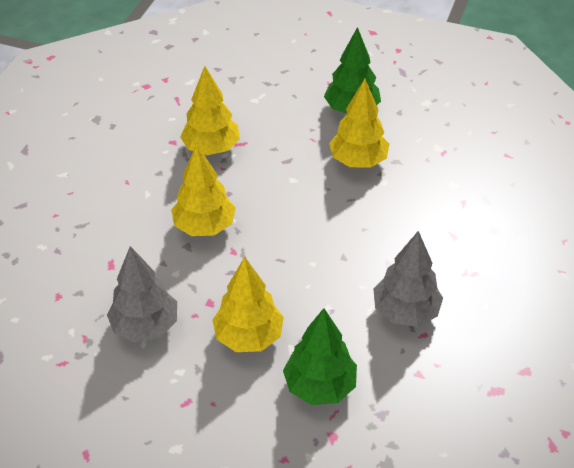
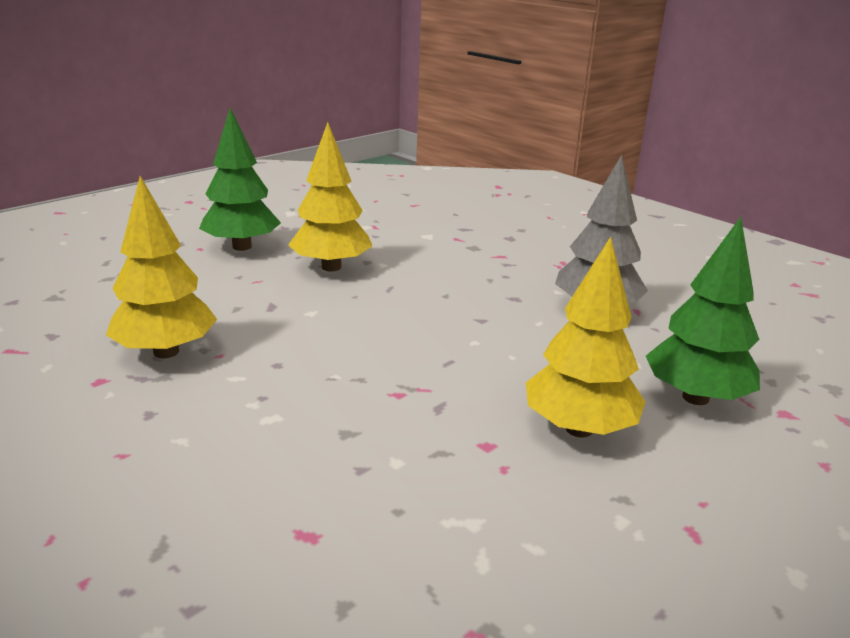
camera: 65 degrees left, 20 degrees down
(145, 326) = (495, 532): grey tree -> none
(204, 226) = (322, 404): yellow tree -> none

